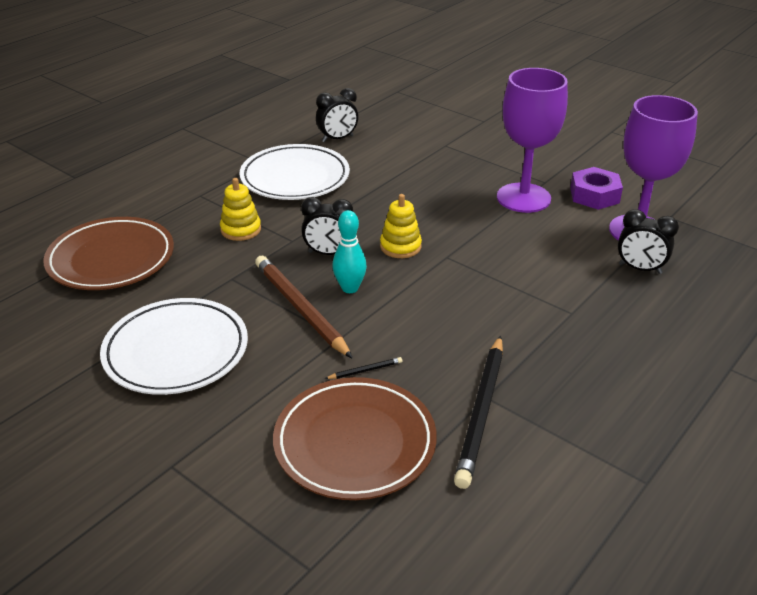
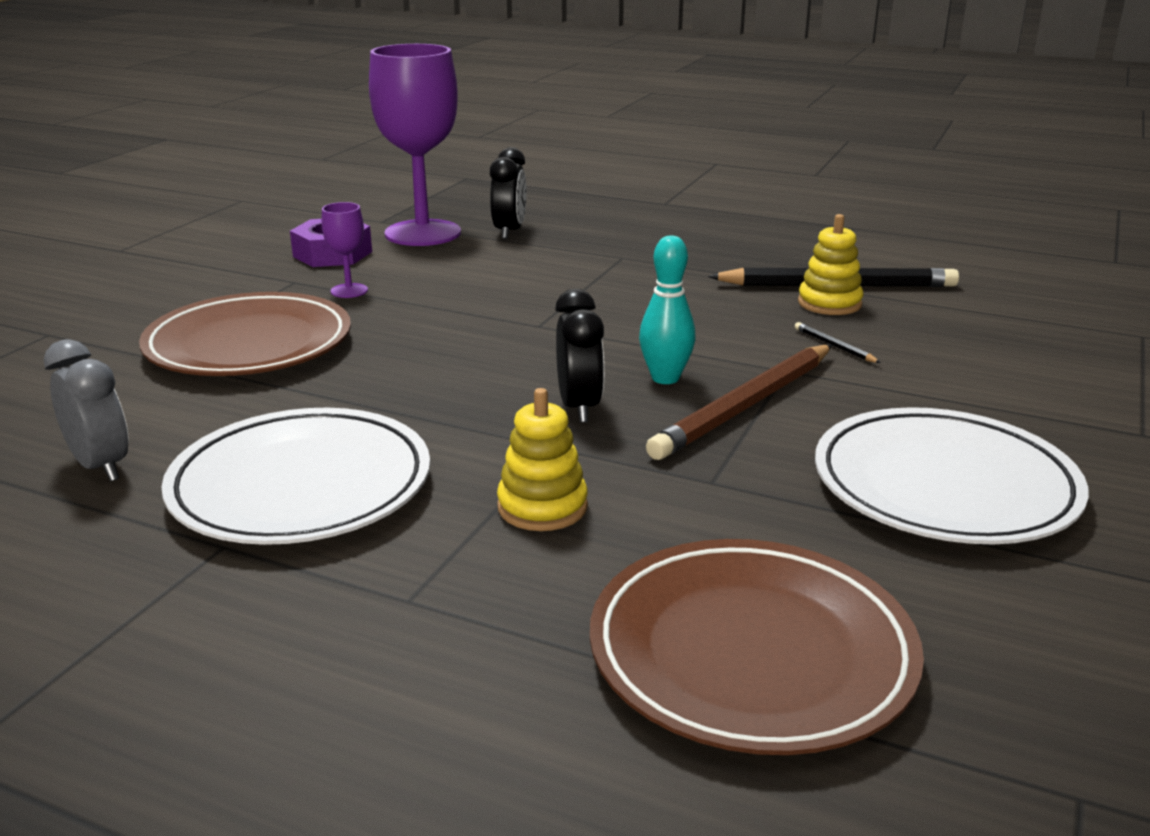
camera: 105 degrees left, 10 degrees down
(337, 139) = (101, 466): black clock -> grey clock
(355, 443) = (959, 336): brown plate -> brown plate (249, 345)
(400, 247) = (528, 356): yellow stacking toy -> yellow stacking toy (829, 303)
(523, 198) = (349, 291): purple goblet -> purple goblet, size x0.43

